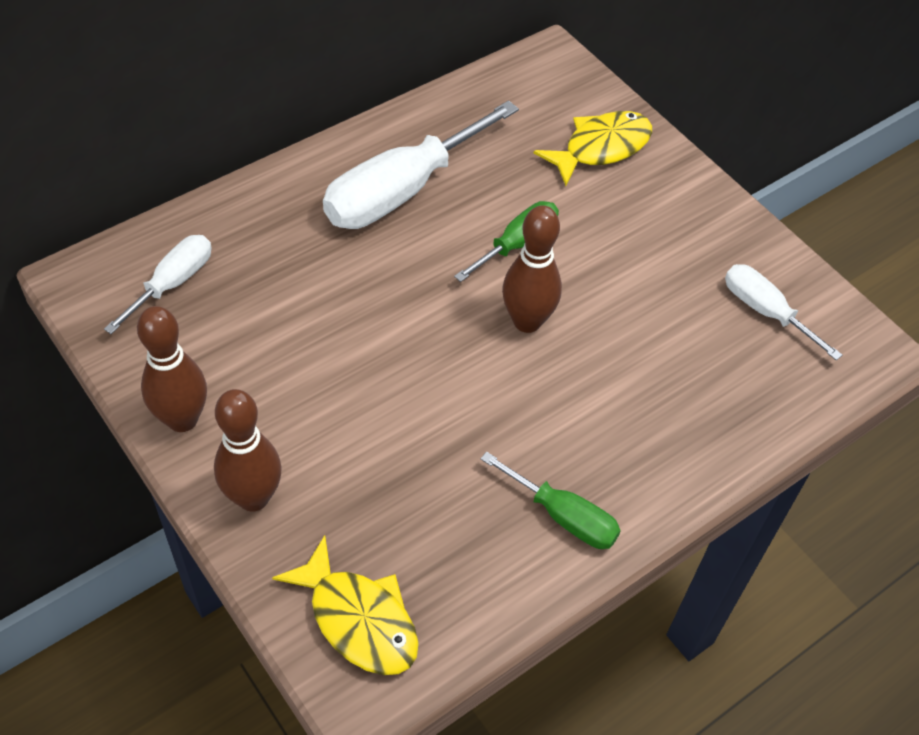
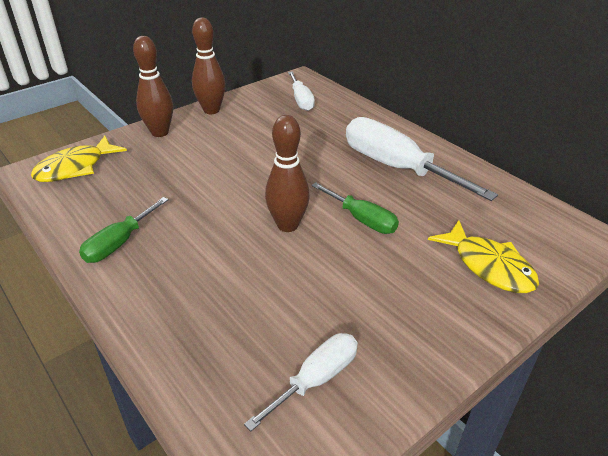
camera: 90 degrees right, 15 degrees down
(173, 283) = (301, 100): white screwdriver -> white screwdriver turned 45 degrees clockwise

